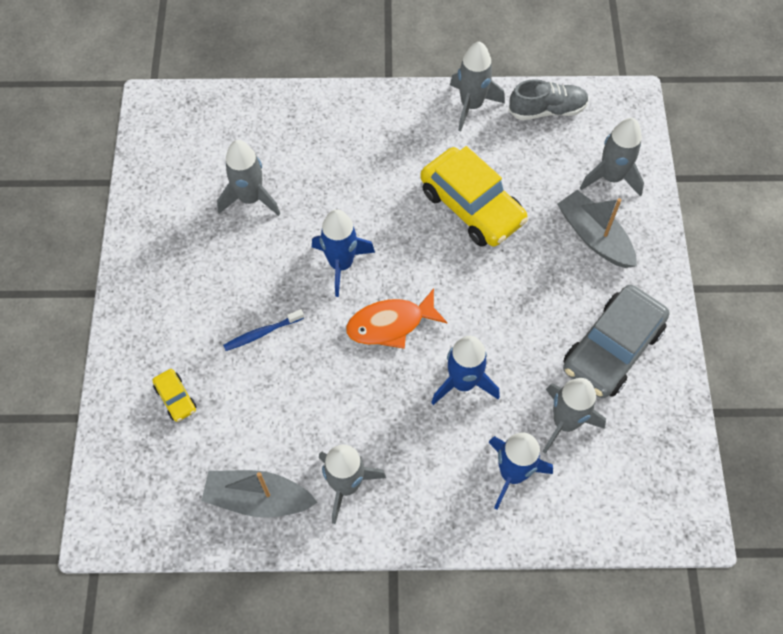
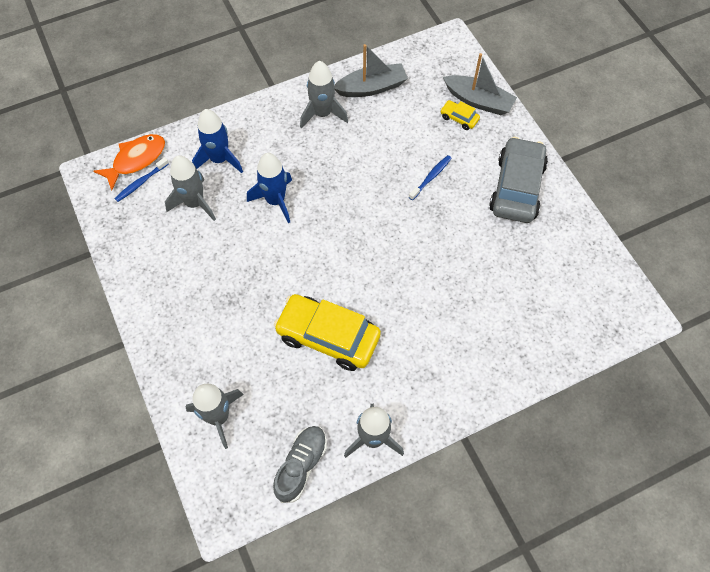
camera: 155 degrees right, 0 degrees up
(250, 198) = (505, 268): grey rocket -> none
(341, 264) = (405, 246): blue rocket -> none
(390, 324) = (345, 219): orange fish -> orange fish (136, 160)
(547, 110) = (301, 465): grey shoe -> grey shoe turned 150 degrees clockwise
(594, 237) = (216, 352): grey boat -> grey boat (478, 101)
(612, 349) = (175, 266): grey car -> grey car (516, 188)
(627, 483) = (141, 183): none -> blue toothbrush

